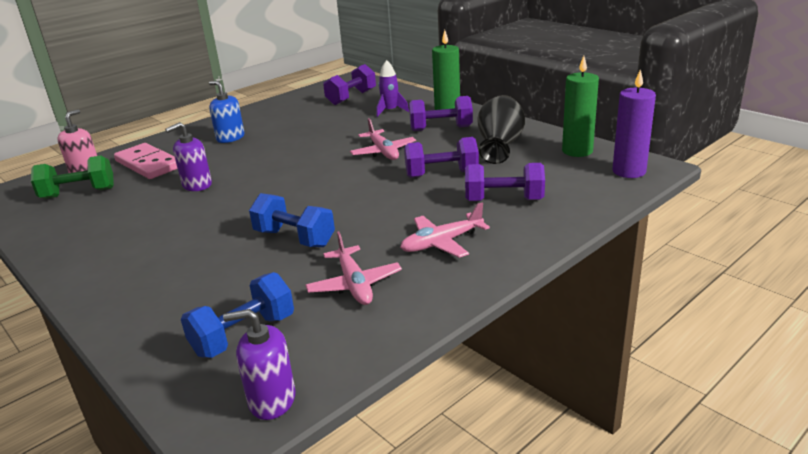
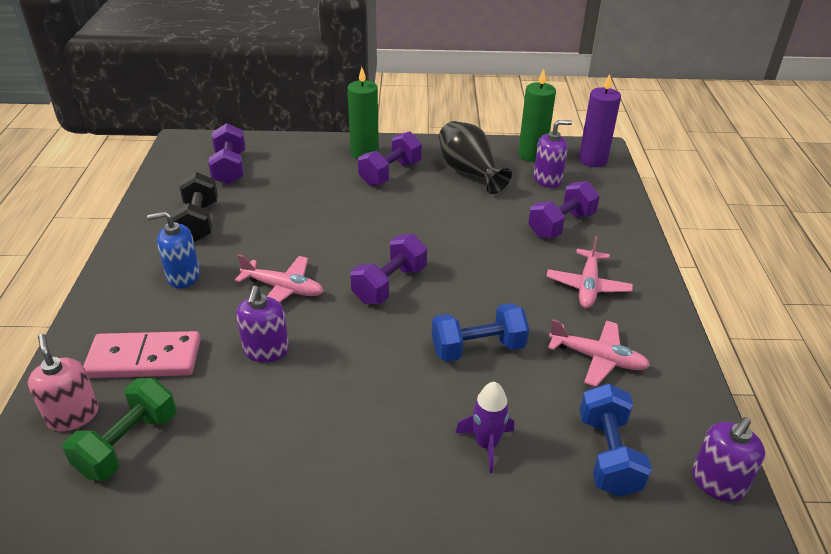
camera: 50 degrees left, 10 degrees up
(285, 117) = (198, 222): none -> black dumbbell
(383, 152) = (385, 221): pink plane -> pink plane (283, 288)
(390, 111) = (304, 170): purple rocket -> purple rocket (486, 444)
(441, 174) = (476, 222): purple dumbbell -> purple dumbbell (389, 285)
(556, 170) = (547, 179): none -> purple soap dispenser

